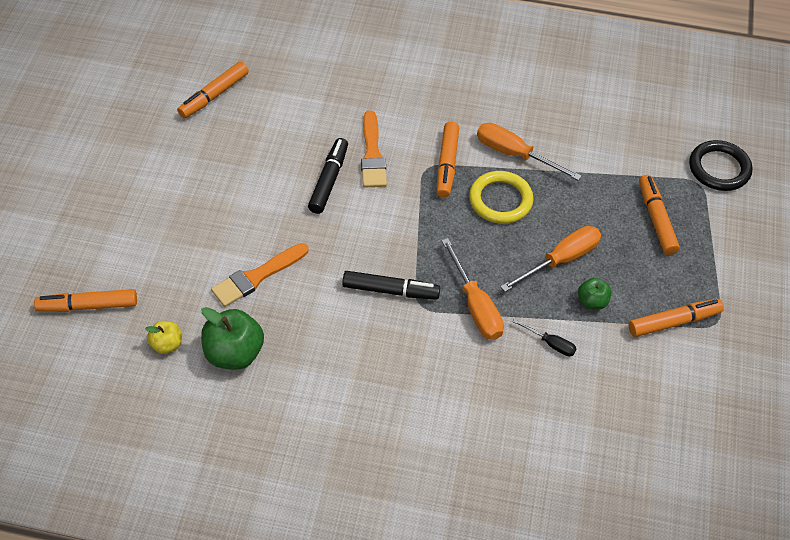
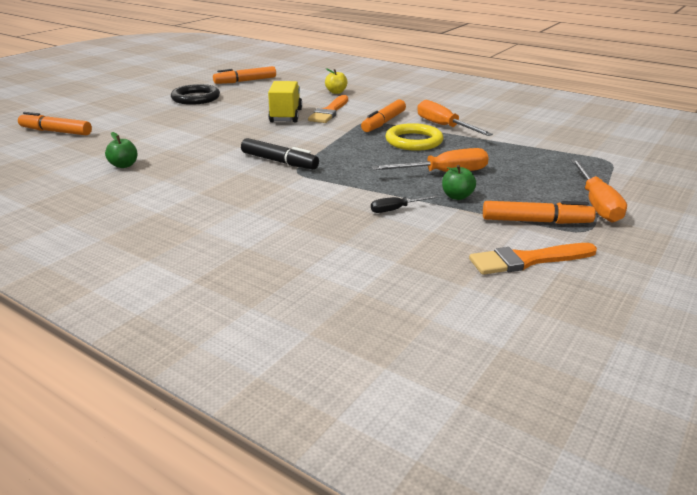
camera: 25 degrees right, 25 degrees down
(167, 344) = (82, 153): yellow apple -> yellow apple (336, 92)
(234, 353) = (124, 165): green apple -> green apple, size x0.56
(257, 277) = (185, 140): orange brush -> orange brush (527, 260)
(329, 180) = (286, 116): black marker -> yellow truck
(475, 306) = (344, 180): orange screwdriver -> orange screwdriver (596, 204)
(550, 344) = (396, 209): black screwdriver -> black screwdriver turned 105 degrees clockwise
(656, 219) = (553, 169): orange marker -> none
(719, 168) = (634, 157): black ring -> black ring (196, 98)

